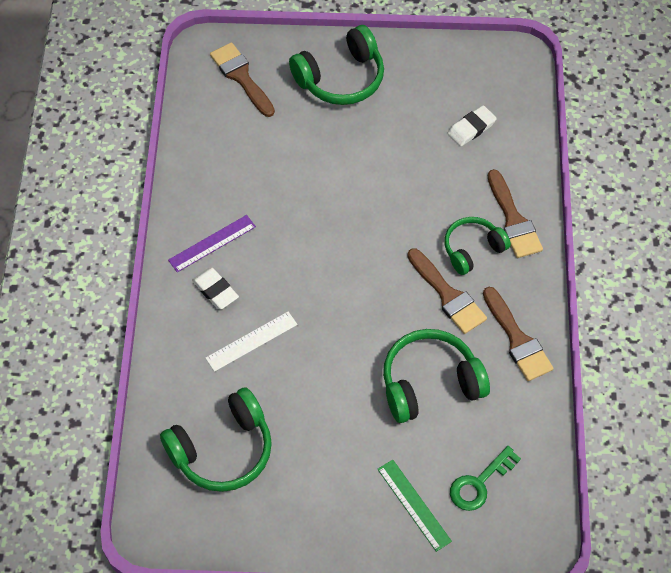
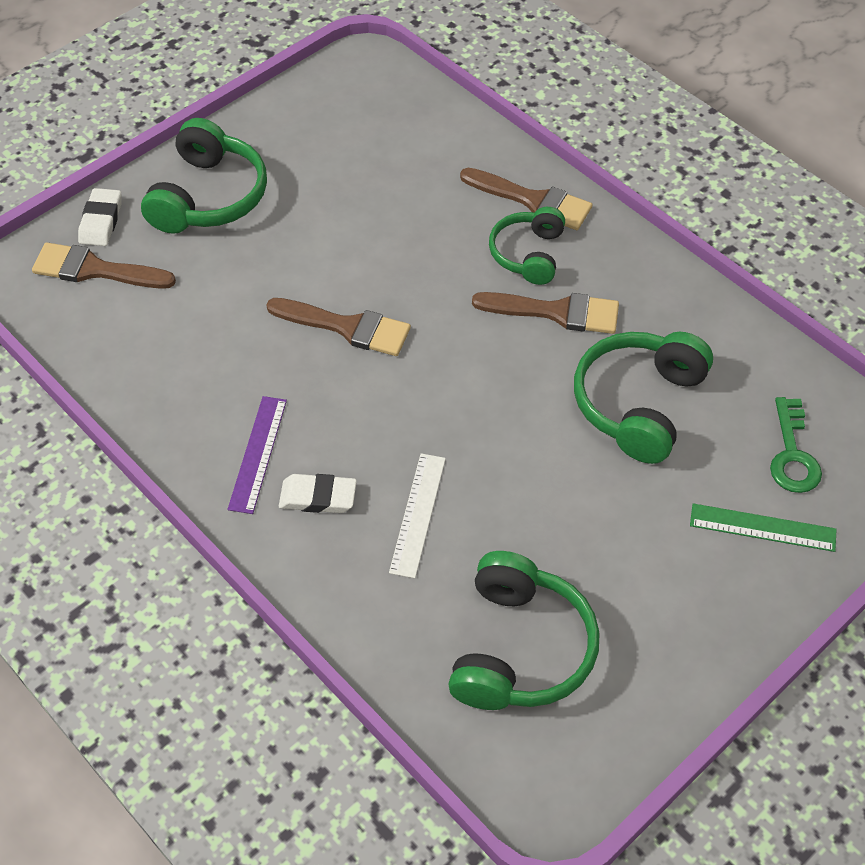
camera: 45 degrees left, 5 degrees down
(471, 128) = (395, 151): white eraser -> white eraser (101, 221)
(517, 339) = (665, 300): brown brush -> brown brush (346, 327)

